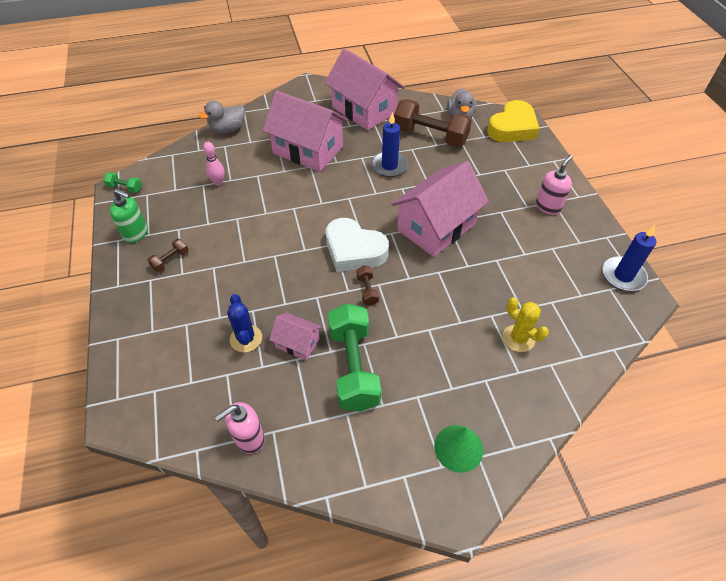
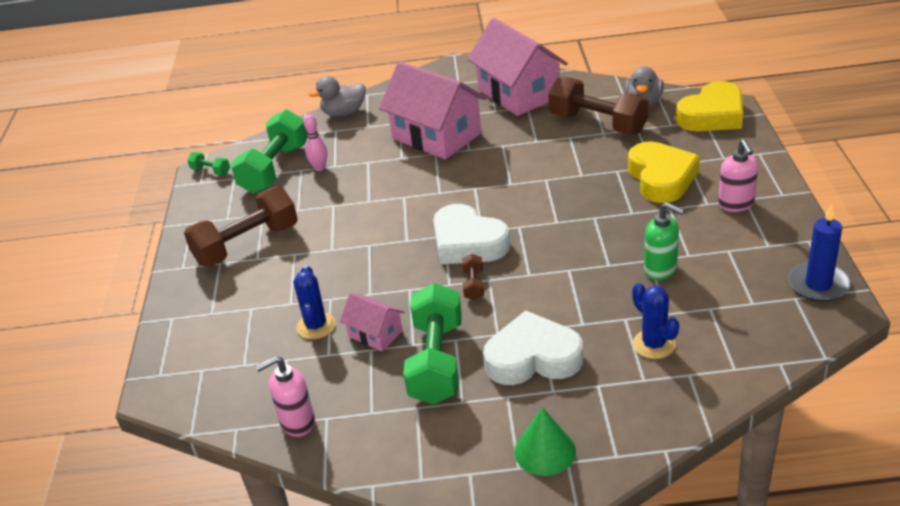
camera: 15 degrees right, 15 degrees down
(136, 234) = (213, 217): green soap dispenser -> green soap dispenser (661, 270)
(170, 260) = (247, 244): brown dumbbell -> brown dumbbell, size x2.28
(181, 184) = (275, 169): none -> green dumbbell
(389, 166) = (535, 155): blue candle -> none
(429, 358) = (533, 358): none -> white heart
(436, 227) = (578, 222): pink house -> none
(488, 184) = (661, 178): none -> yellow heart
(518, 338) = (654, 344): yellow cactus -> blue cactus
(548, 206) = (736, 204): pink soap dispenser -> pink soap dispenser turned 120 degrees clockwise

